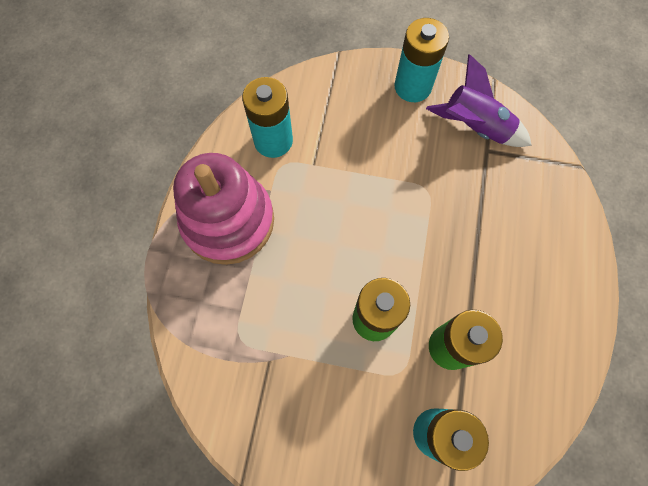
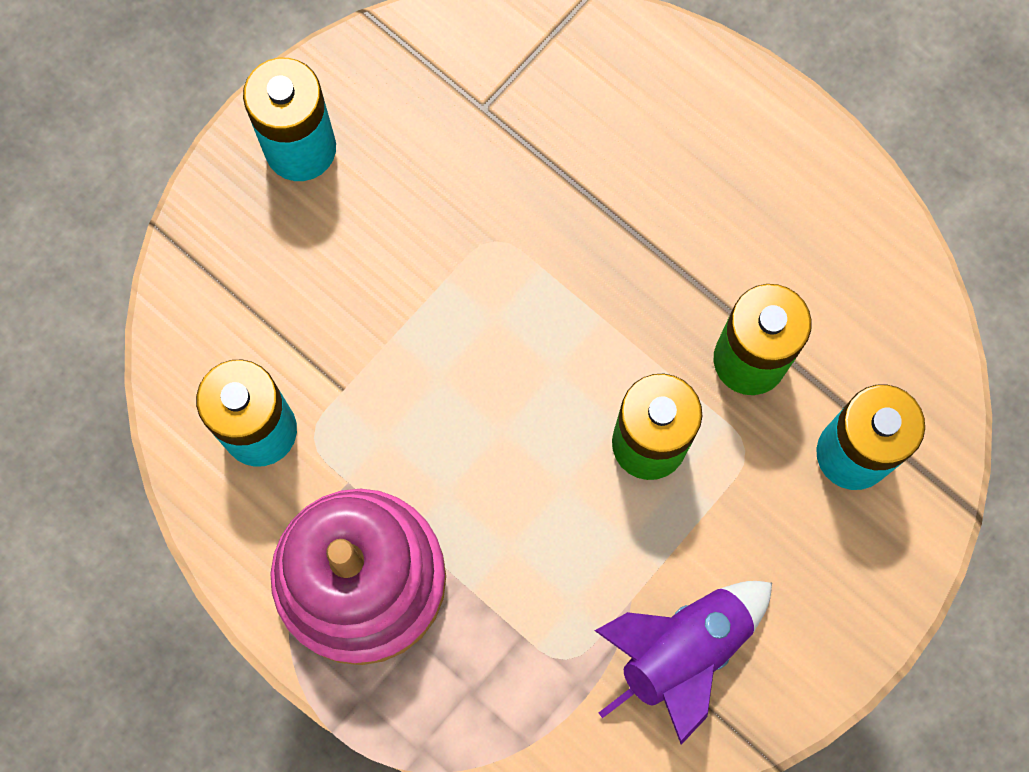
camera: 60 degrees left, 5 degrees up
(474, 127) = (433, 100): purple rocket -> purple rocket (682, 652)

